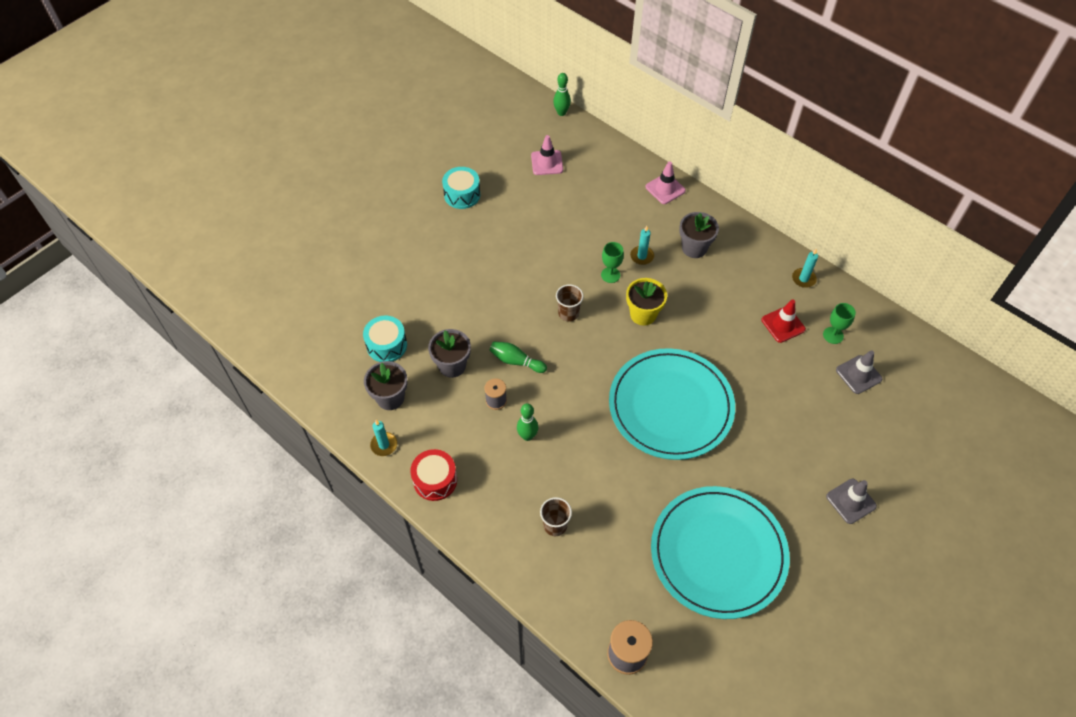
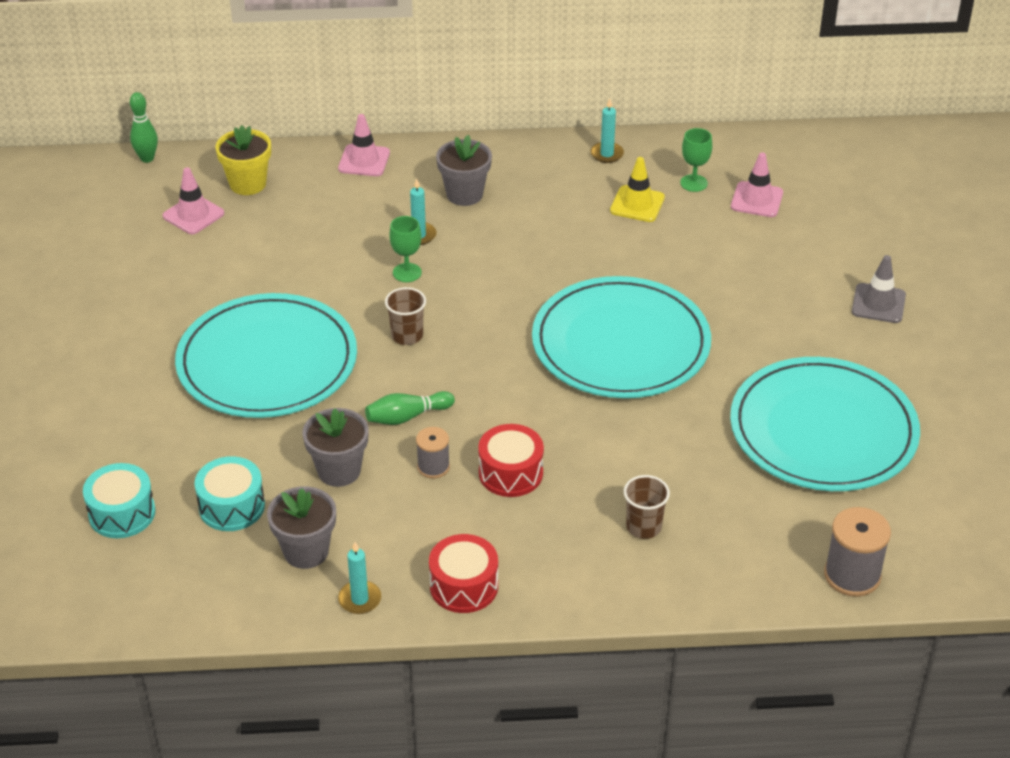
camera: 45 degrees left, 15 degrees down
(462, 195) = (127, 306): turquoise drum -> turquoise drum (122, 513)
(488, 276) = (267, 362): none -> turquoise plate
(527, 436) = (510, 473): green bowling pin -> red drum
(643, 314) = (488, 285): yellow flower pot -> yellow flower pot (248, 184)
(783, 324) = (637, 204): red traffic cone -> yellow traffic cone
(858, 374) = (756, 200): grey traffic cone -> pink traffic cone

